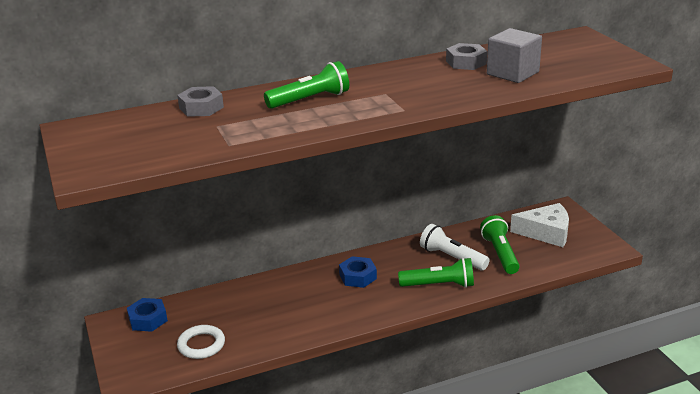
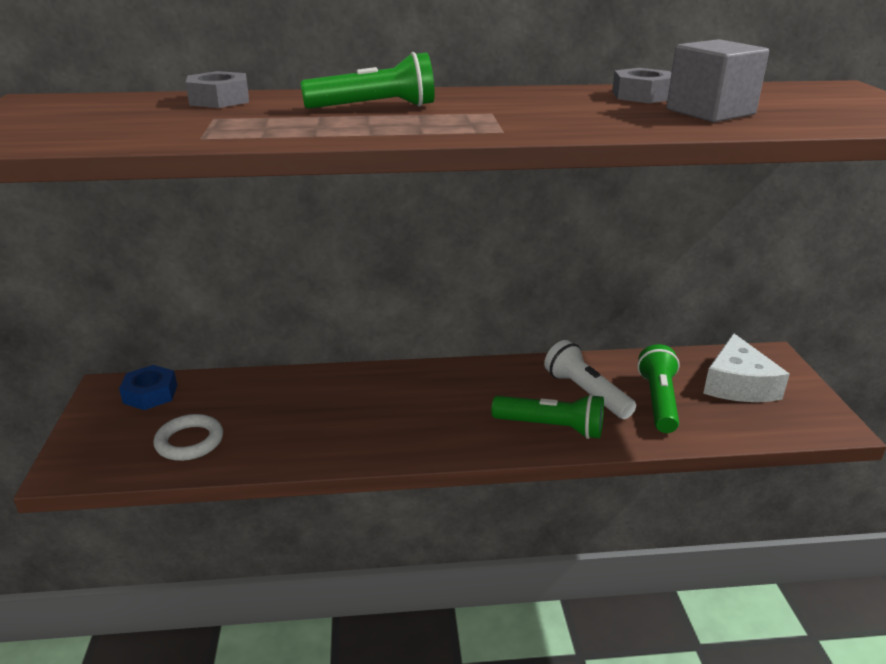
camera: 15 degrees right, 0 degrees up
(358, 277) = (444, 393): blue nut -> none
(546, 233) = (738, 384): white cheese -> white cheese turned 75 degrees clockwise

